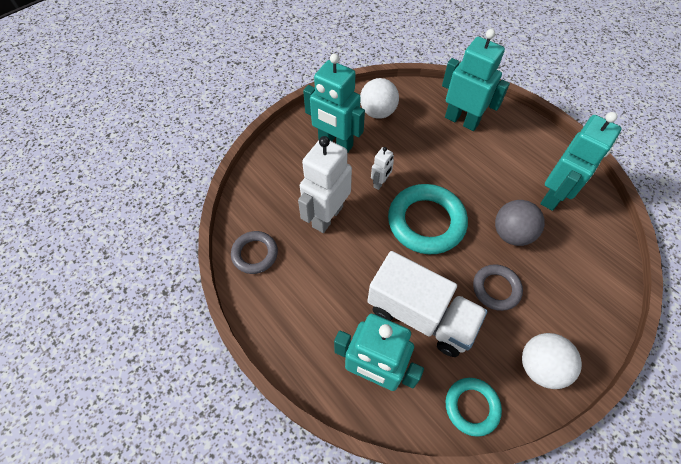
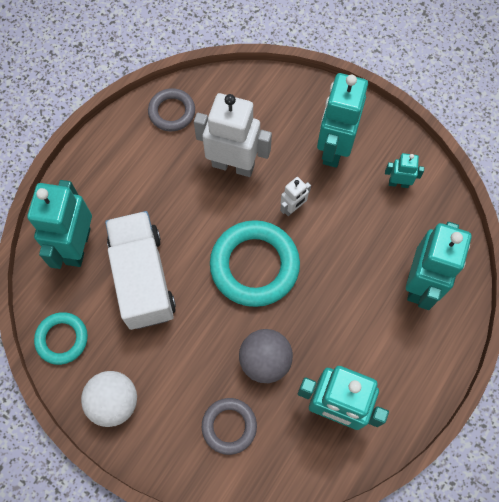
camera: 75 degrees right, 10 degrees up
(378, 112) = (398, 183): white ball -> turquoise robot
(380, 183) = (293, 208): white robot -> white robot turned 60 degrees counterclockwise
(420, 315) = (143, 278): white truck -> white truck turned 150 degrees clockwise
(496, 289) = (190, 350): grey ring -> grey ring (229, 426)

